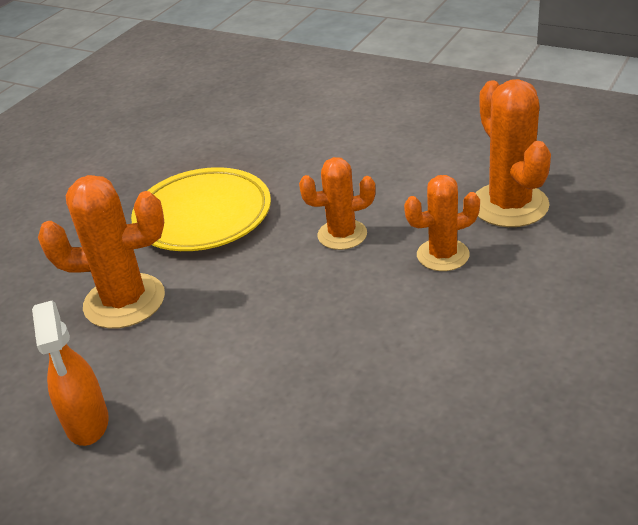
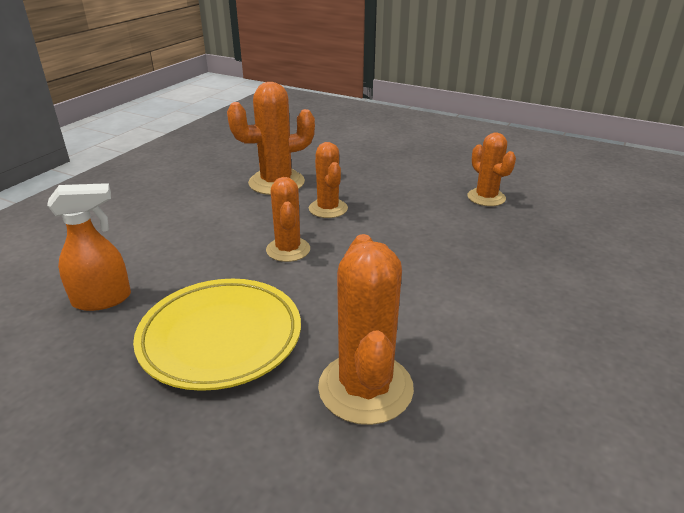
camera: 95 degrees left, 5 degrees down
(87, 423) = (548, 390): orange spray bottle -> orange spray bottle (103, 299)
(510, 421) = (486, 197): none -> orange cactus

